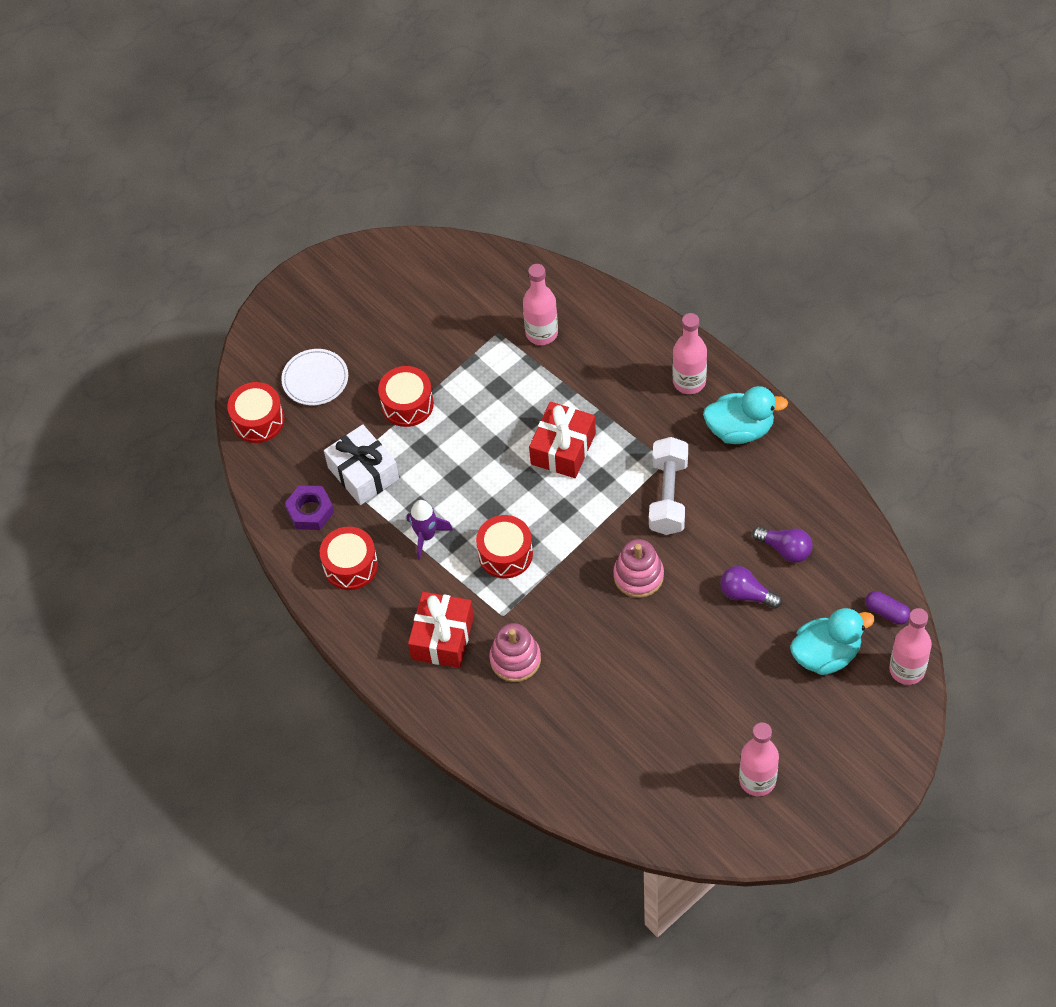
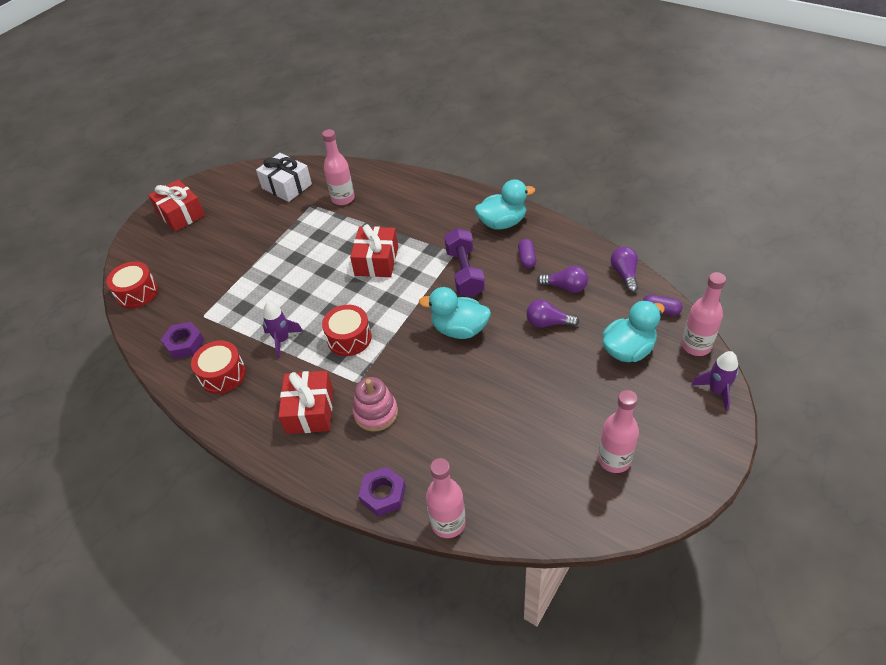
camera: 15 degrees left, 10 degrees down
(315, 379) = (179, 258): white plate -> none
(323, 304) = (181, 214): none -> red gift
(363, 473) = (225, 309): white gift -> white gift (287, 186)
(407, 404) = (252, 259): red drum -> none
(502, 755) = (383, 494): none -> purple nut
(638, 576) = (459, 329): pink stacking toy -> turquoise duck
(668, 495) = (465, 273): white dumbbell -> purple dumbbell
(689, 381) = (456, 204): pink bottle -> pink bottle (448, 523)
(752, 495) = (526, 259): none -> purple capsule
(865, 550) = (624, 274): none -> purple light bulb
(904, 731) = (716, 391): none -> purple rocket

